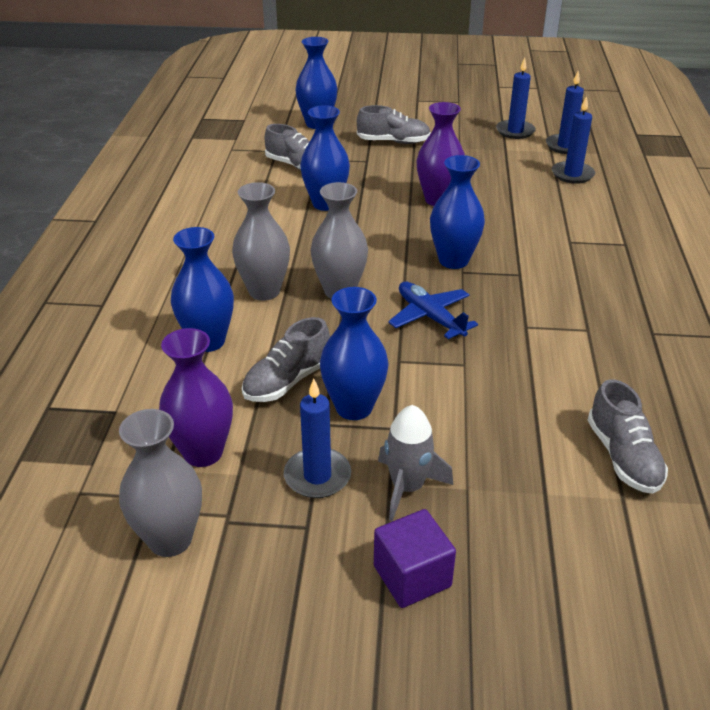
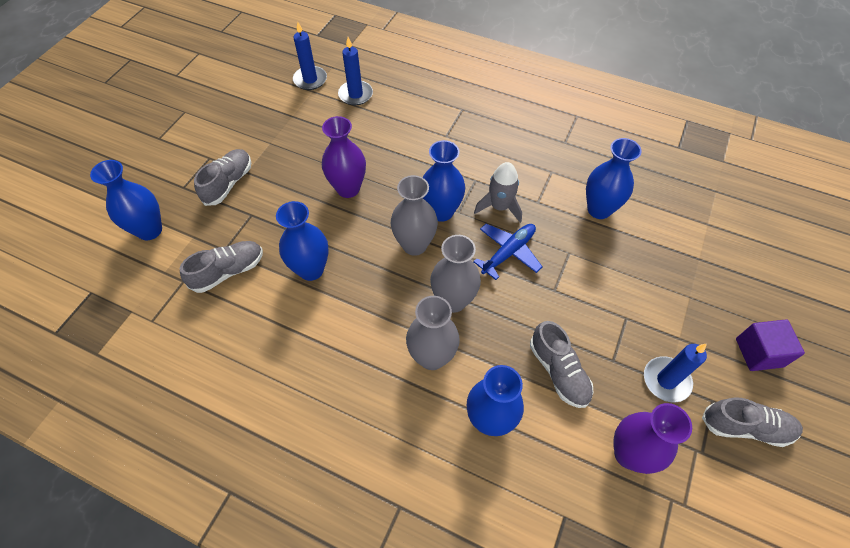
camera: 70 degrees left, 20 degrees up
(170, 539) = (716, 496): grey vase -> grey vase (414, 245)
(354, 407) = (600, 335): blue vase -> blue vase (599, 209)
(407, 487) = (684, 329): grey rocket -> grey rocket (499, 207)
(430, 317) = (508, 252): blue plane -> blue plane turned 150 degrees clockwise
(515, 131) = (266, 98): blue candle -> none
(623, 457) = (675, 208): grey shoe -> grey shoe (745, 427)

